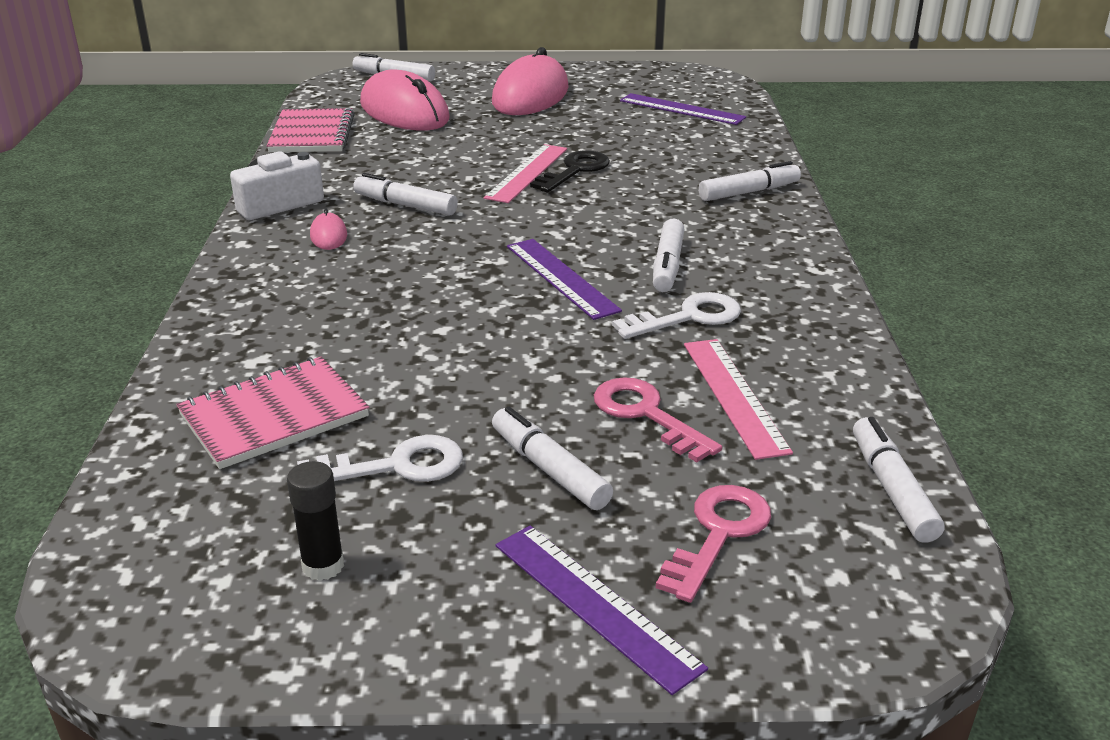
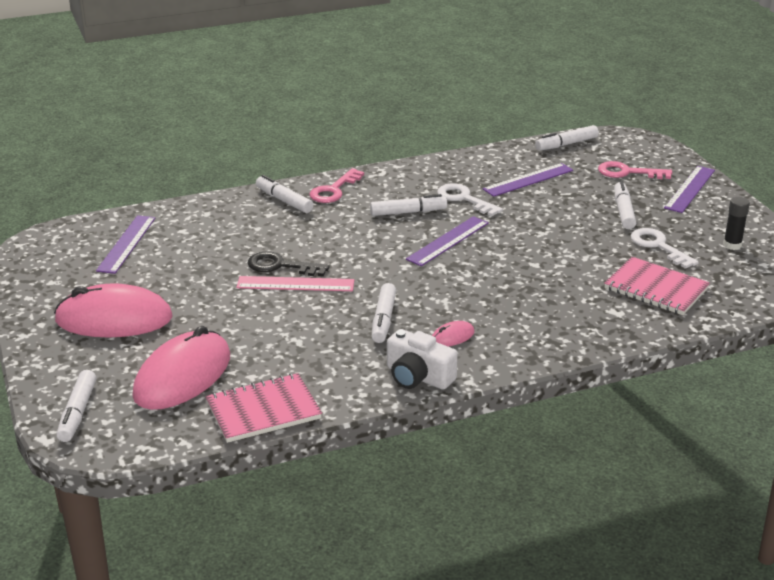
camera: 110 degrees left, 0 degrees up
(549, 469) = (623, 211): white marker -> white marker turned 150 degrees clockwise
(646, 415) = (562, 197): pink key -> pink key (334, 190)
(734, 396) = (528, 180): pink ruler -> purple ruler

